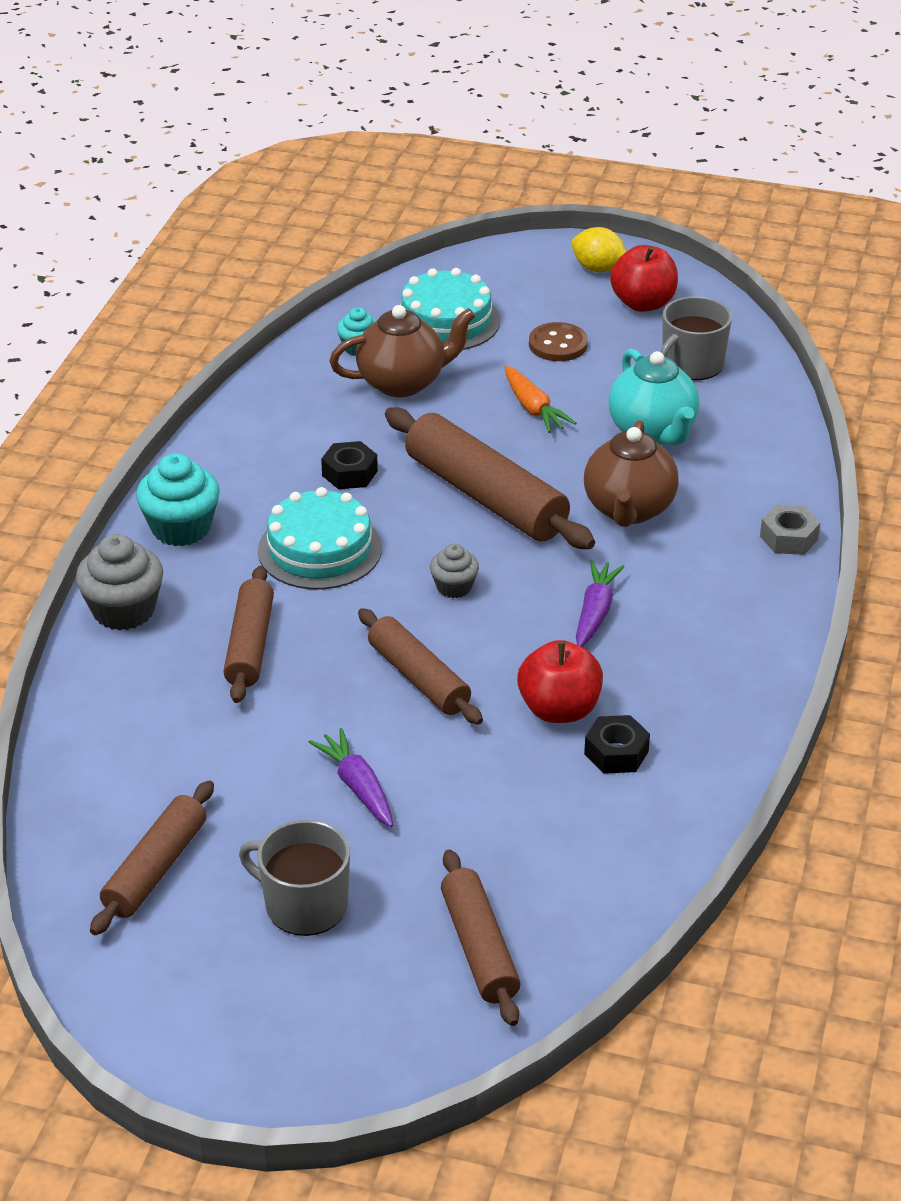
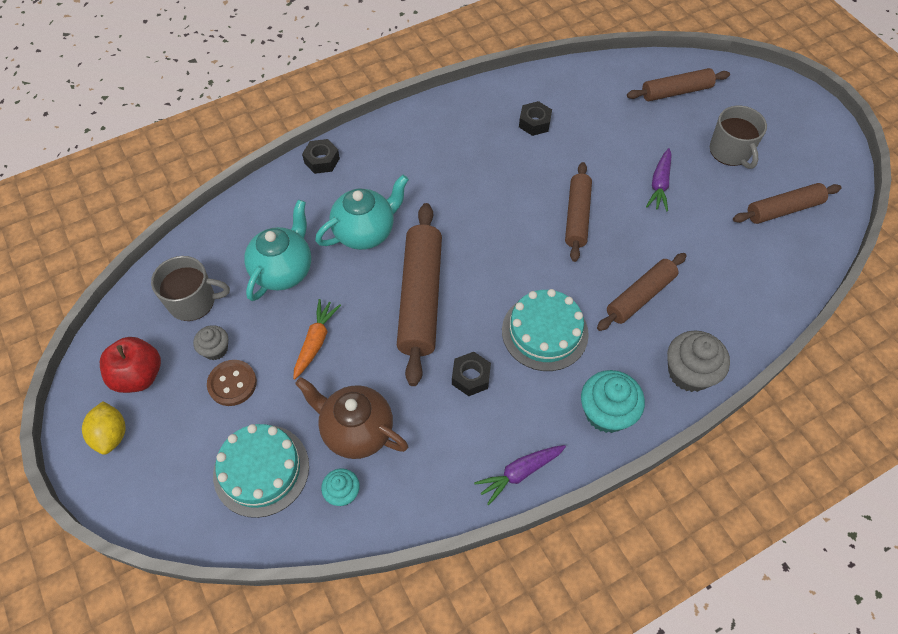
camera: 135 degrees left, 20 degrees up
(454, 587) = (504, 253): grey cupcake -> grey cupcake (215, 349)
(479, 947) = (676, 92): brown rolling pin -> brown rolling pin turned 45 degrees clockwise
(559, 709) = (534, 157): red apple -> none
(595, 612) = (458, 189): purple carrot -> purple carrot (519, 473)
(628, 509) = (365, 232): brown teapot -> turquoise teapot
(788, 538) = (322, 160): grey nut -> black nut

